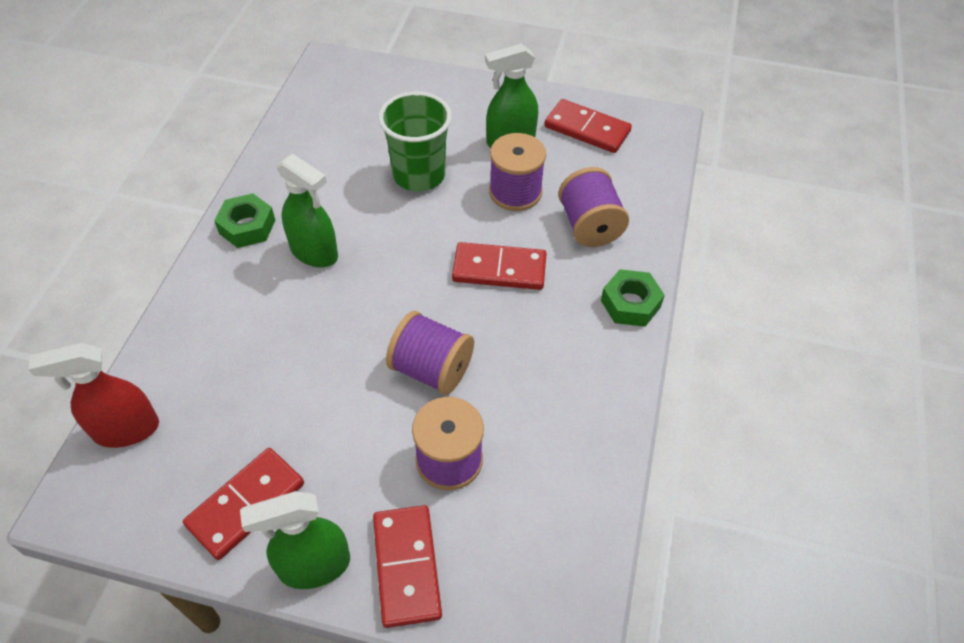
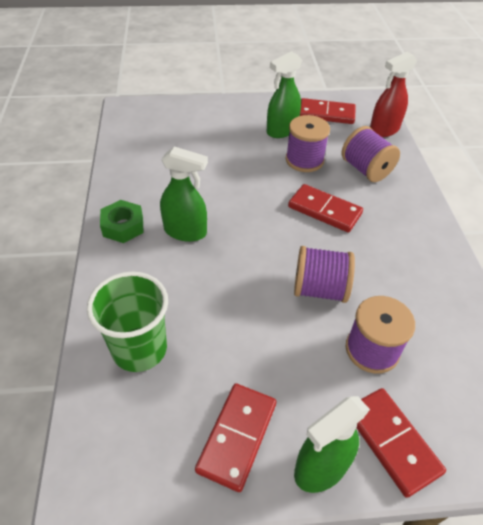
camera: 20 degrees left, 5 degrees down
(126, 430) = (100, 408): red spray bottle -> red spray bottle (384, 130)
(419, 175) = (232, 164): green cup -> green cup (139, 349)
(499, 269) = (324, 210): red domino -> red domino turned 45 degrees clockwise
(630, 303) = (423, 210): green nut -> none

